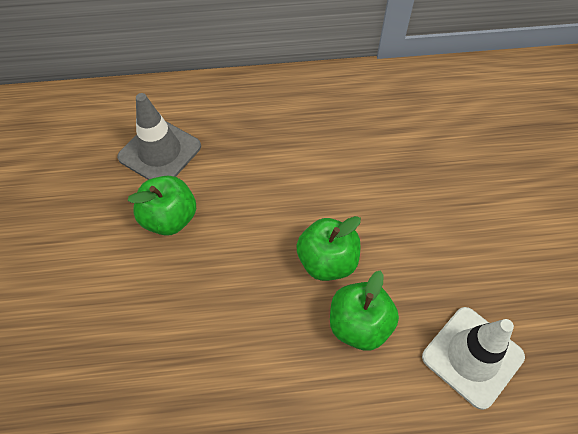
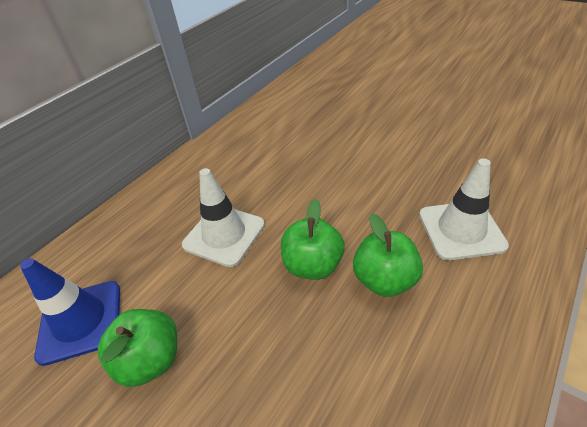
camera: 45 degrees left, 15 degrees down
(160, 152) = (81, 321): grey traffic cone -> blue traffic cone
(300, 175) = (224, 235): none -> white traffic cone

